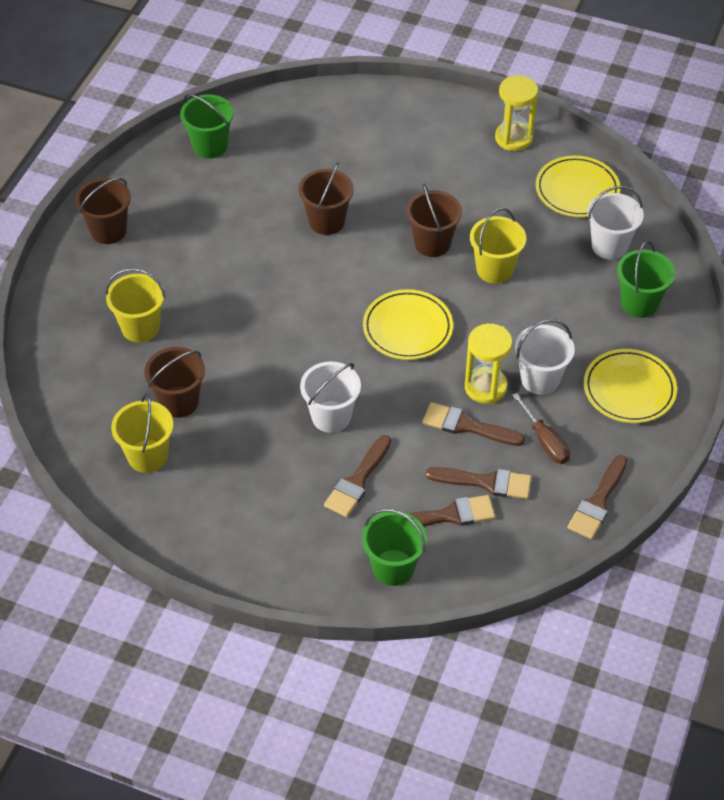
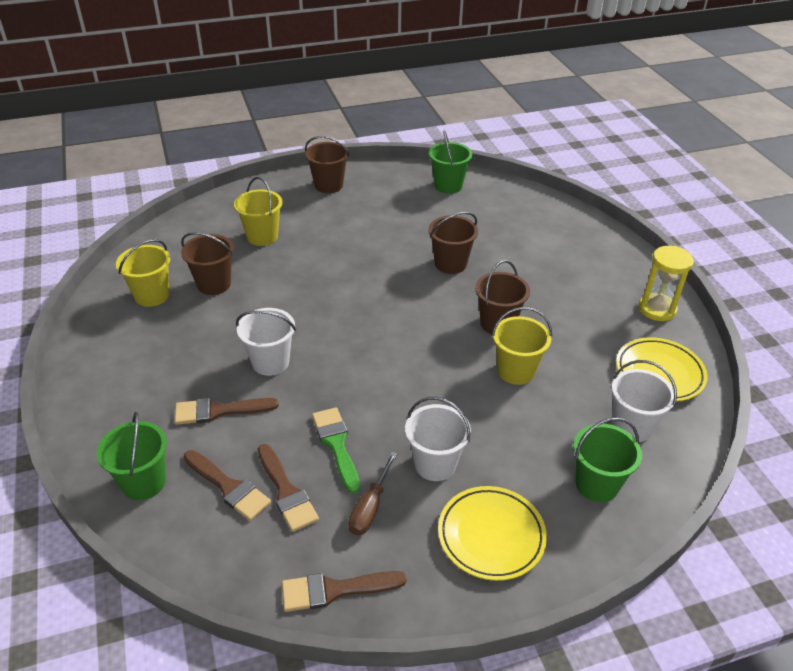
camera: 50 degrees right, 10 degrees down
(407, 328) = (400, 356): yellow plate -> none
(467, 426) = (336, 445): brown brush -> green brush
(485, 387) = (389, 433): yellow hourglass -> none

